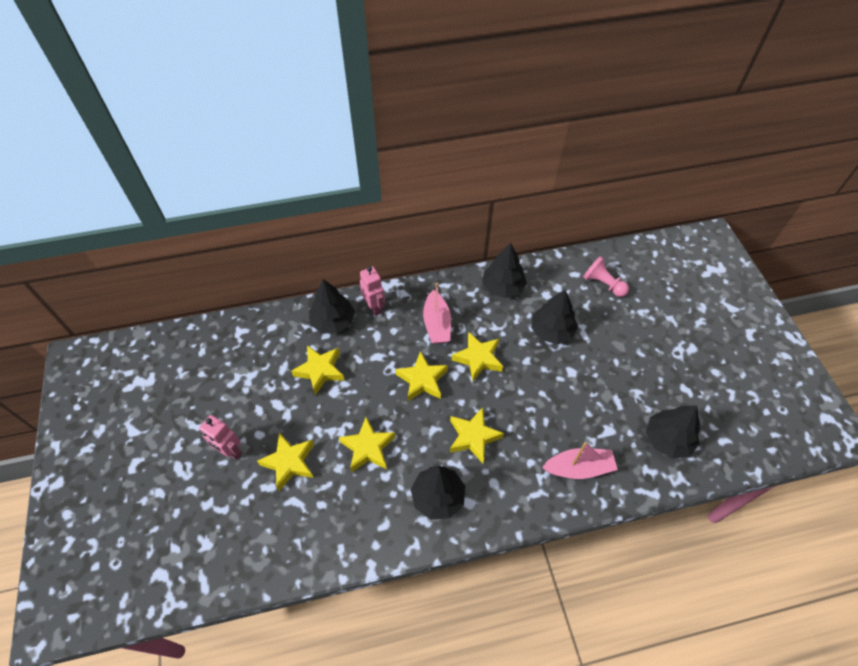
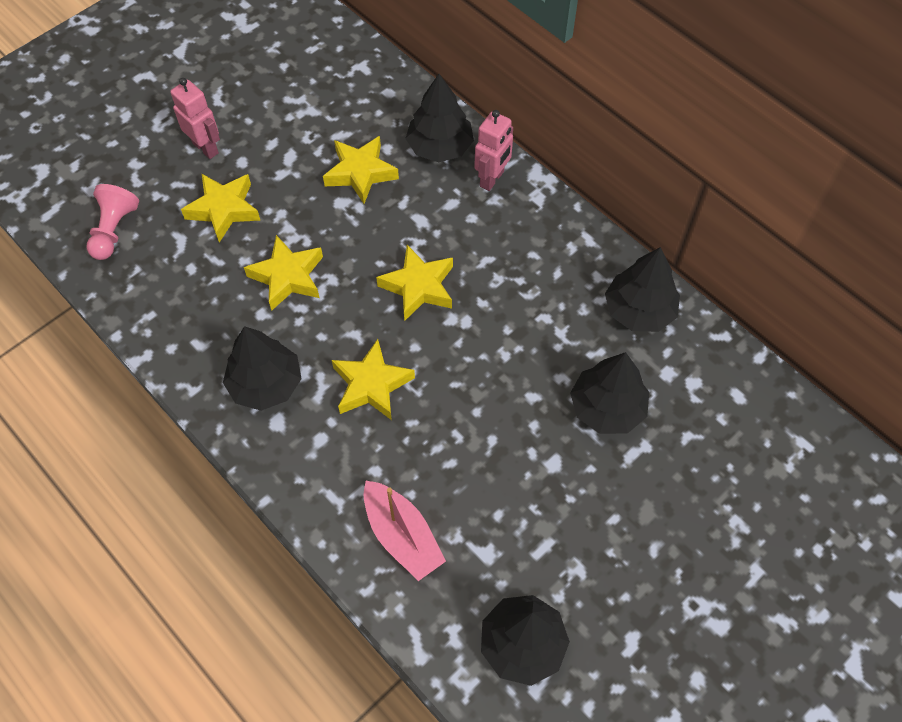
camera: 60 degrees right, 5 degrees up
(230, 451) = (206, 148): pink robot -> pink robot turned 135 degrees clockwise
(437, 324) = (516, 261): pink boat -> none
(478, 359) = (495, 336): yellow star -> none
(603, 284) = (749, 443): pink pawn -> pink pawn (114, 230)

